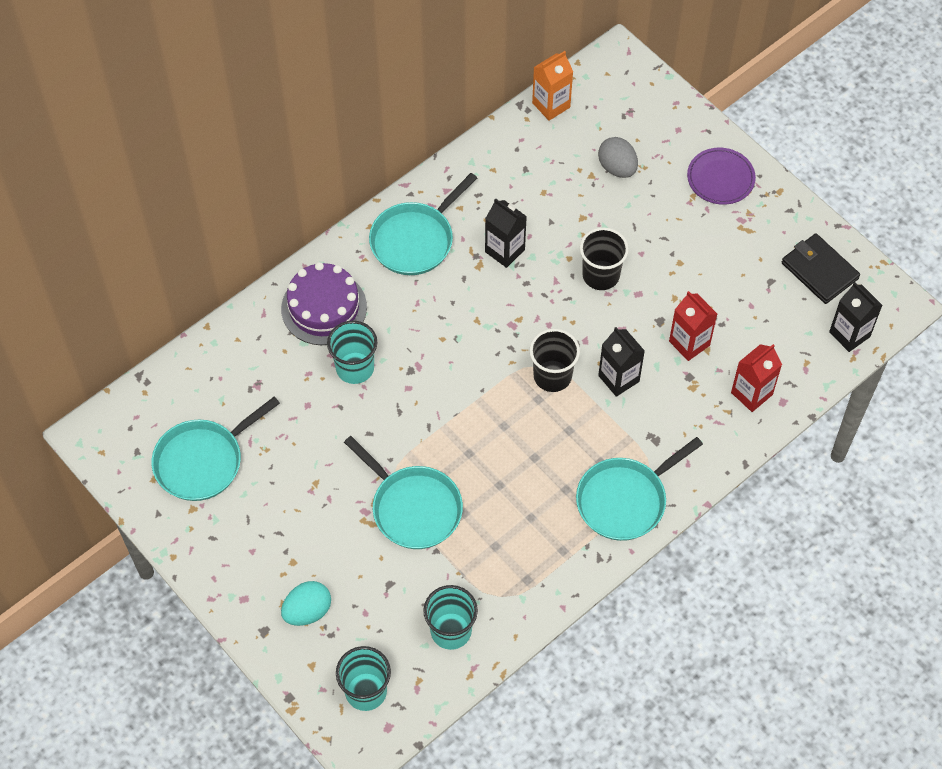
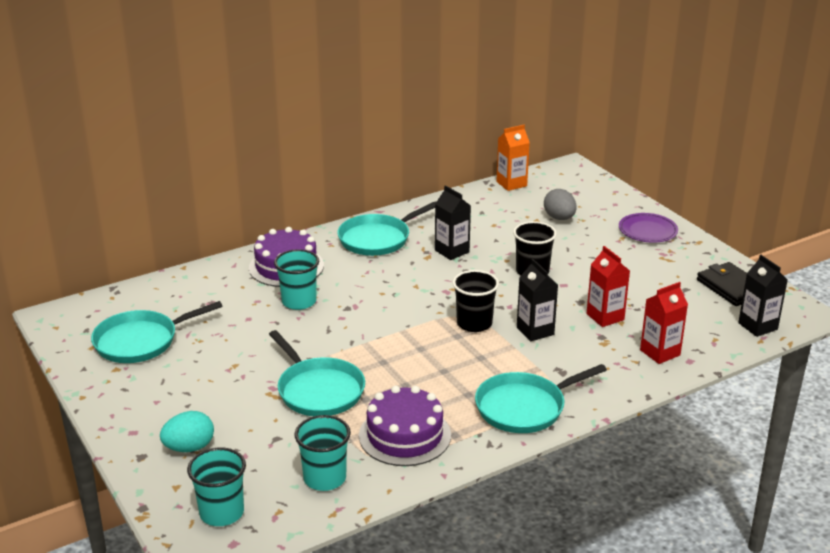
camera: 10 degrees right, 30 degrees down
(514, 559) = (405, 435): none -> purple cake

